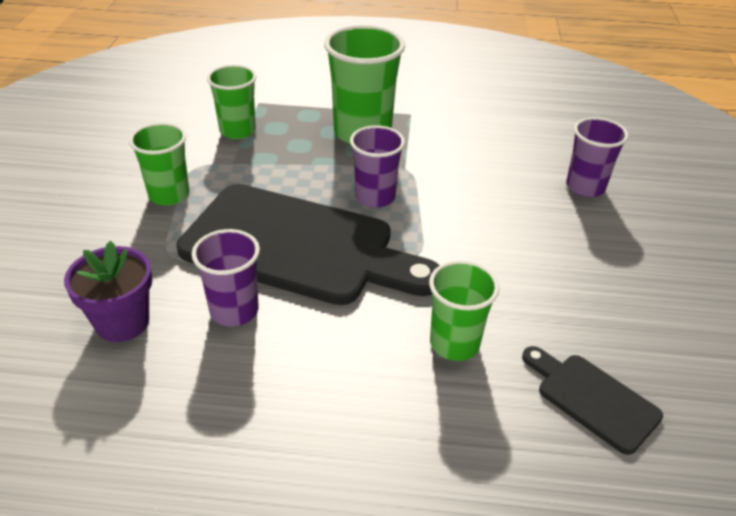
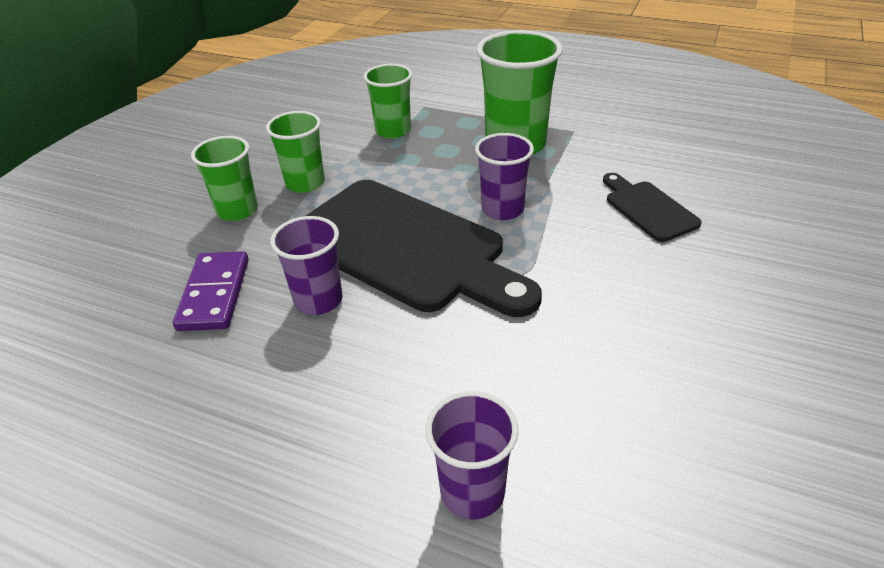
camera: 20 degrees right, 0 degrees up
(122, 322) = (214, 294): purple flower pot -> purple domino
(454, 343) = (526, 372): green cup -> green cup (237, 210)
(585, 187) = (745, 228): purple cup -> purple cup (472, 492)
(592, 399) = (663, 463): black cutting board -> black cutting board (648, 208)

